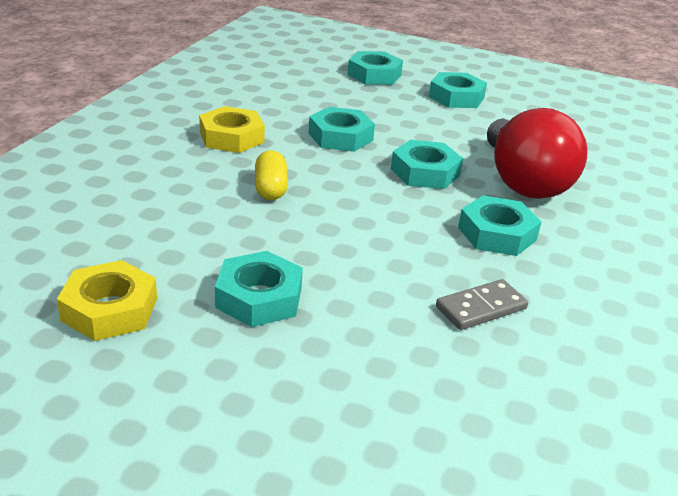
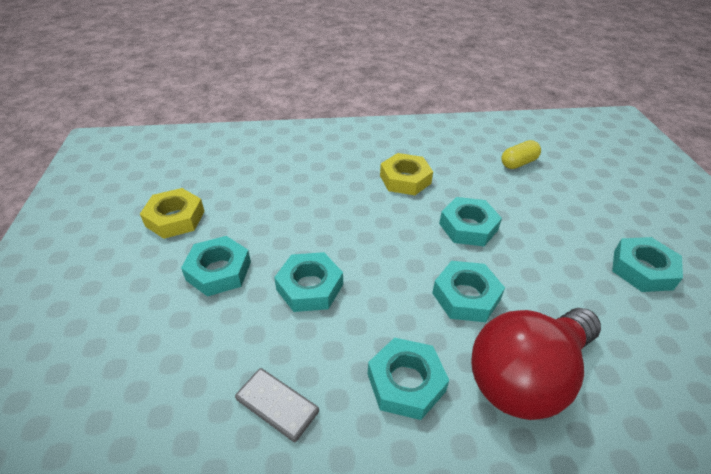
camera: 65 degrees right, 10 degrees up
(270, 188) = (354, 223): yellow capsule -> yellow capsule (518, 163)
(374, 75) = (605, 204): turquoise nut -> turquoise nut (310, 287)

